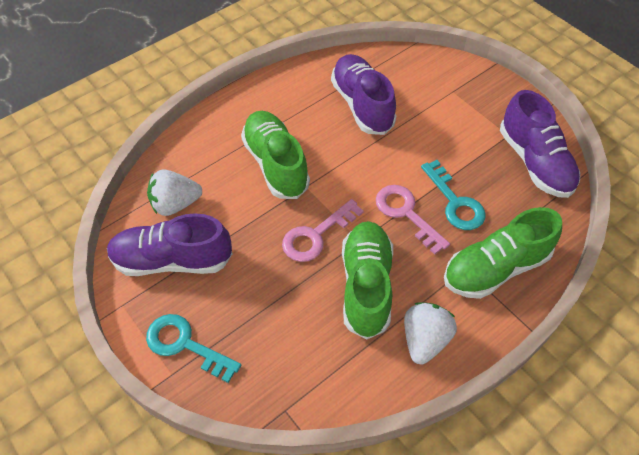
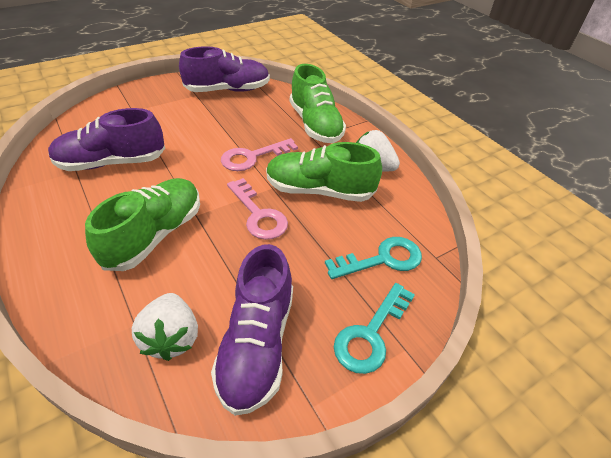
camera: 85 degrees left, 10 degrees down
(275, 164) = (155, 235): green shoe -> green shoe turned 135 degrees clockwise
(455, 202) = (250, 131): turquoise key -> turquoise key (382, 259)

